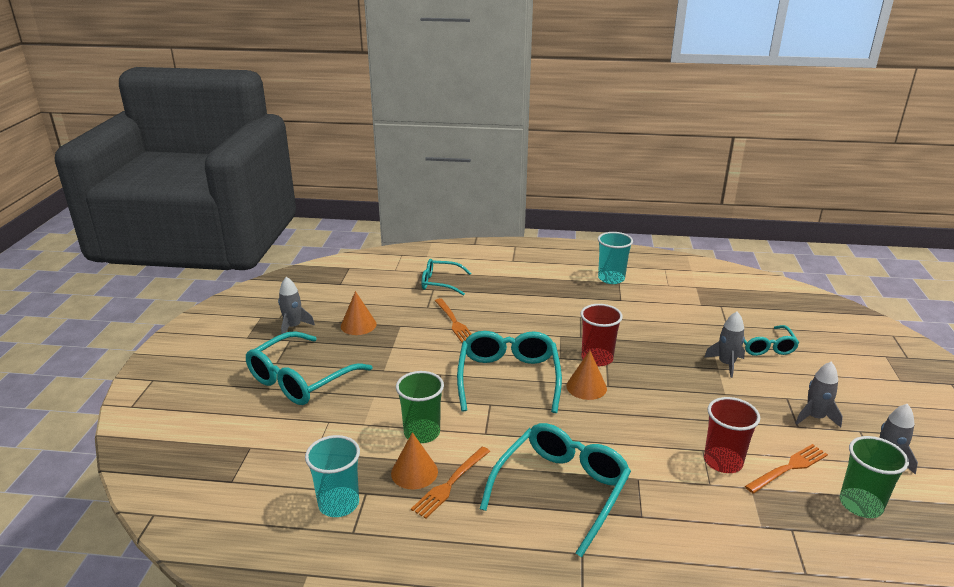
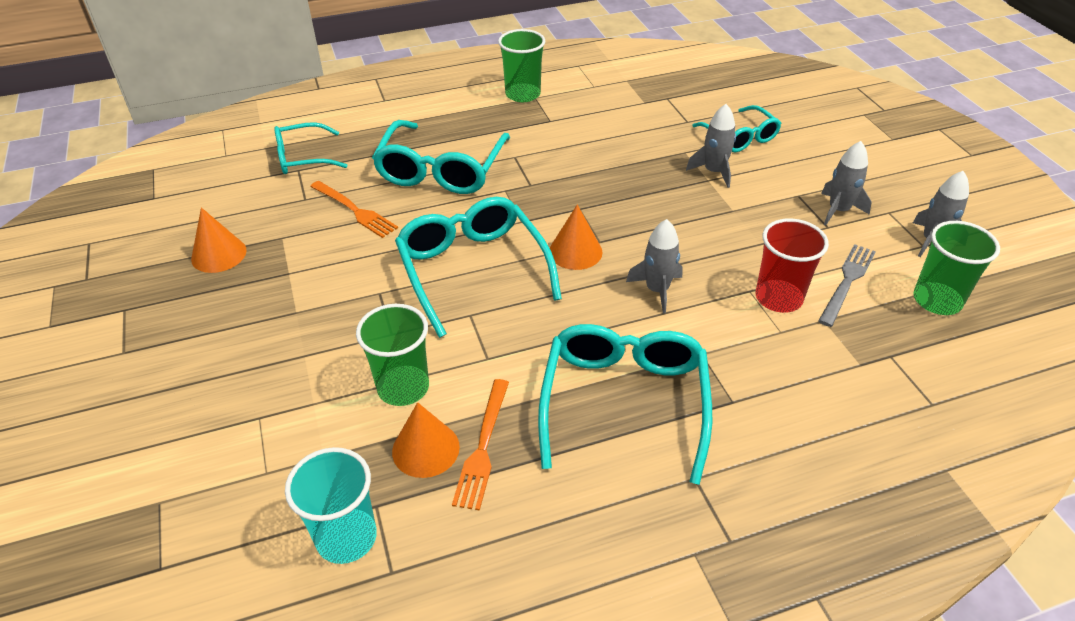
camera: 25 degrees left, 15 degrees up
(293, 327) = (117, 286): grey rocket -> grey rocket (657, 290)
(301, 379) = (178, 366): turquoise glasses -> turquoise glasses (441, 170)
(597, 358) = (566, 208): red cup -> none
(611, 278) = (523, 94): turquoise cup -> green cup
(789, 468) = (847, 282): orange fork -> grey fork

